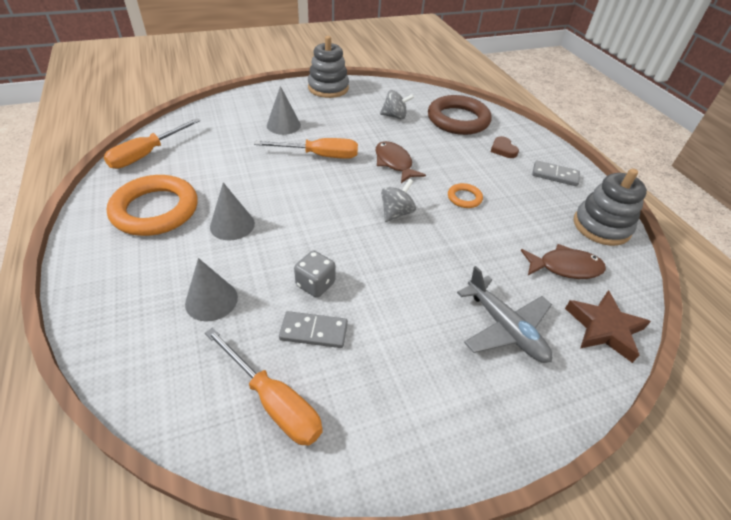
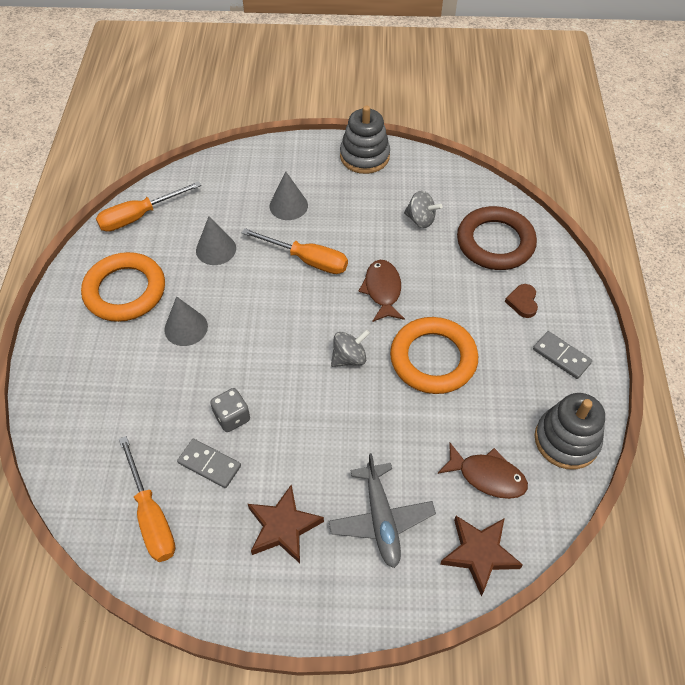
camera: 25 degrees right, 10 degrees up
(211, 300) = (139, 405): grey cone -> grey cone (216, 249)
(420, 365) = (283, 527): none -> brown star
(464, 198) = (433, 359): orange ring -> orange ring, size x2.21

